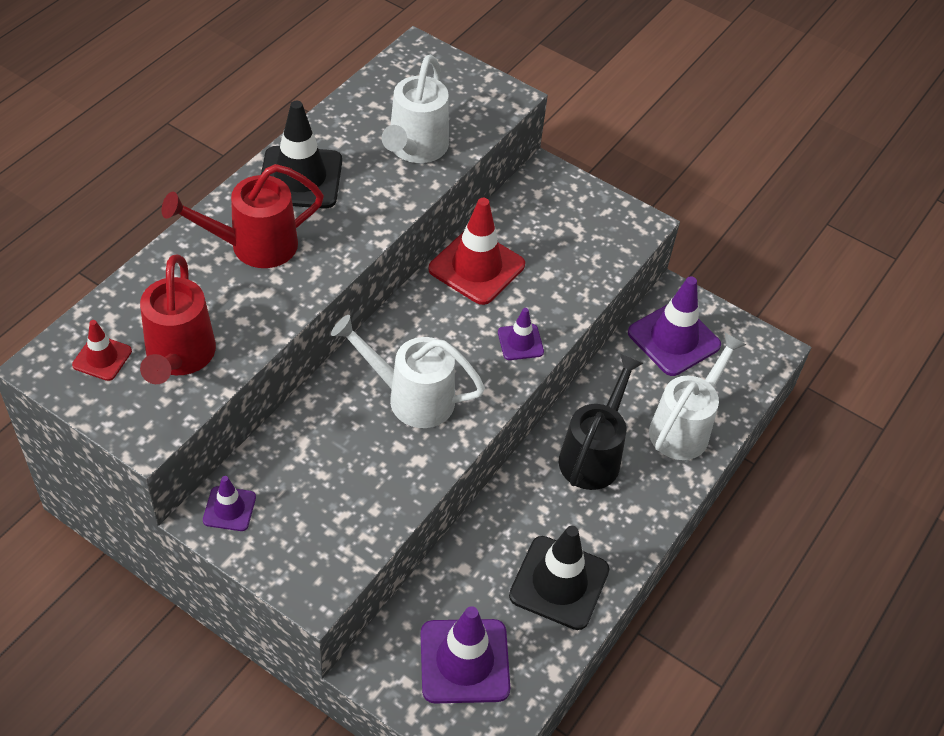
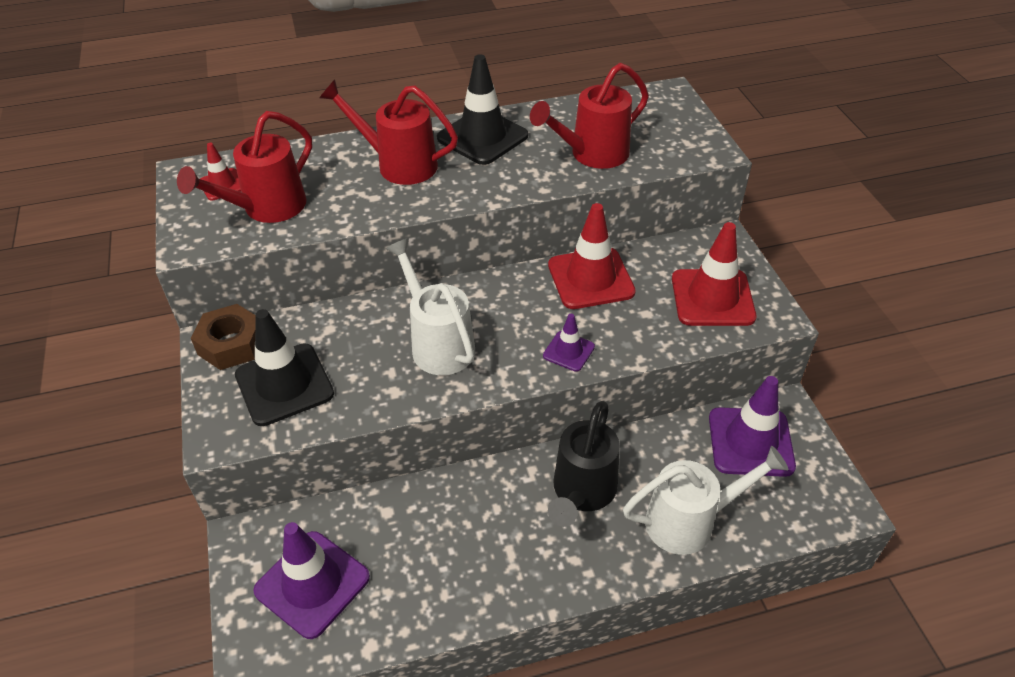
camera: 45 degrees right, 5 degrees down
(229, 509) = (231, 344): purple traffic cone -> brown nut
(415, 149) = (592, 154): white watering can -> red watering can
(559, 583) = (448, 576): black traffic cone -> black traffic cone (284, 384)
(583, 232) = (712, 298): none -> red traffic cone
(593, 455) = (582, 492): black watering can -> black watering can turned 135 degrees clockwise

